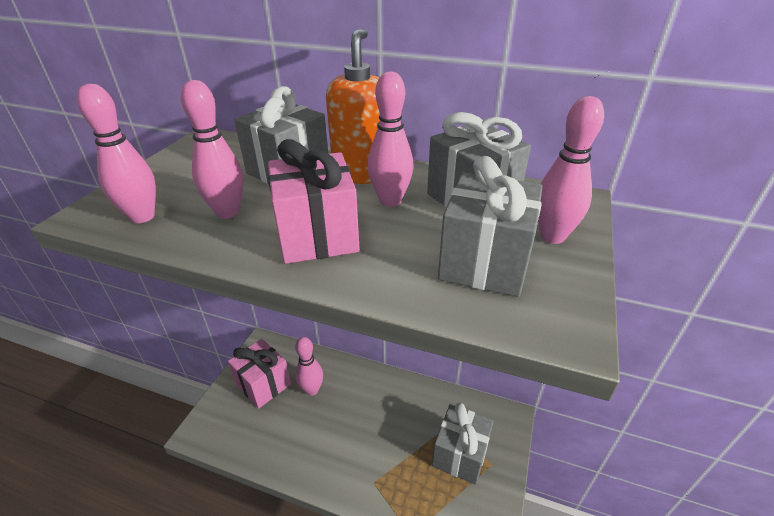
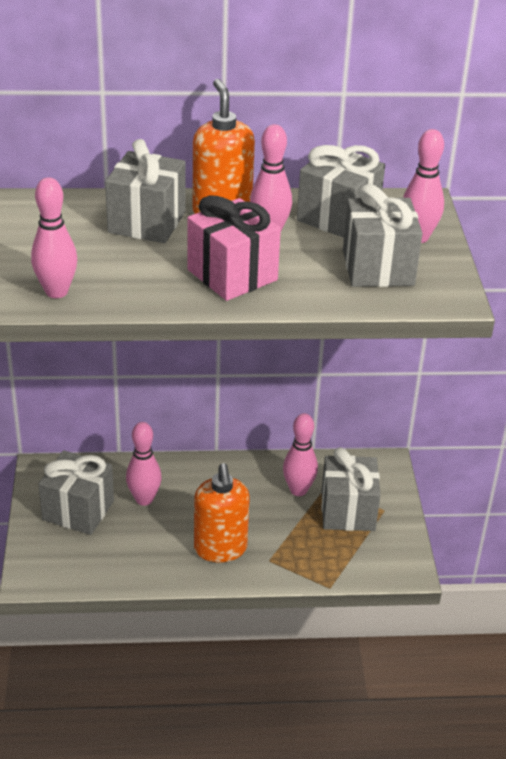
camera: 25 degrees left, 0 degrees up
(228, 212) = (132, 272): pink bowling pin -> pink bowling pin (298, 490)
(263, 384) = (78, 510): pink gift -> grey gift
(341, 456) = (220, 548): none -> orange soap dispenser

